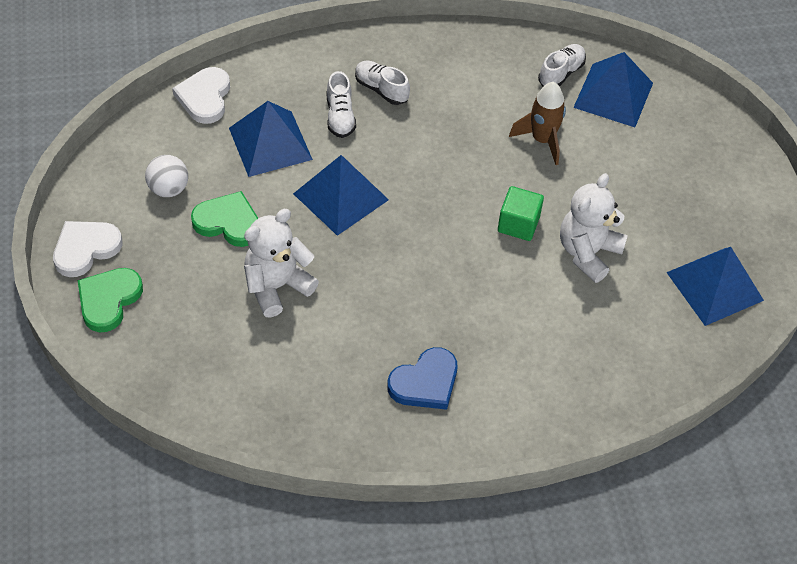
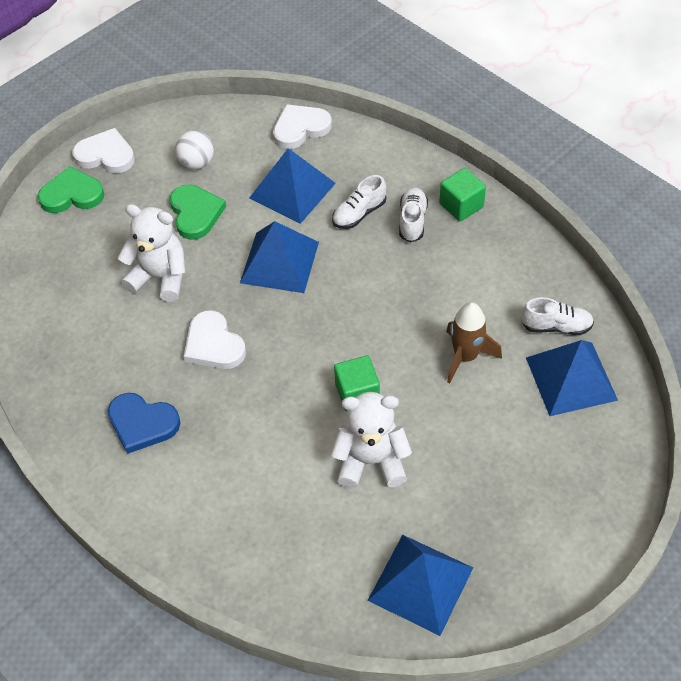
camera: 60 degrees right, 0 degrees up
(386, 289) = (213, 344): none -> white heart
(395, 52) = (461, 205): none -> green cube

